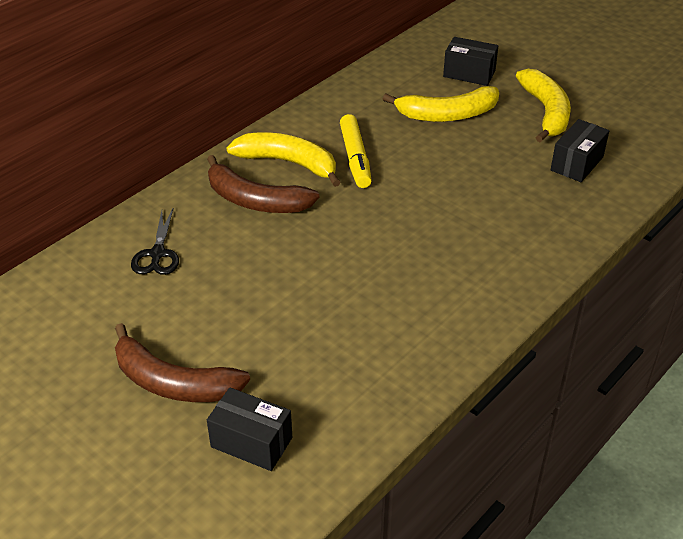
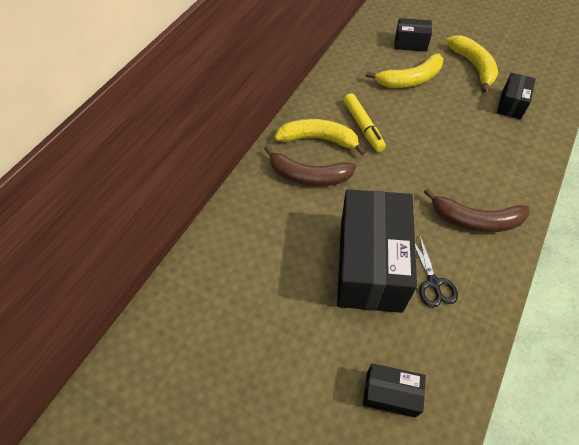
camera: 10 degrees left, 15 degrees up
(157, 254) = (256, 237): black scissors -> black scissors (433, 283)
(174, 382) = (313, 351): brown banana -> brown banana (475, 220)
(290, 307) = (370, 265): none -> black box

